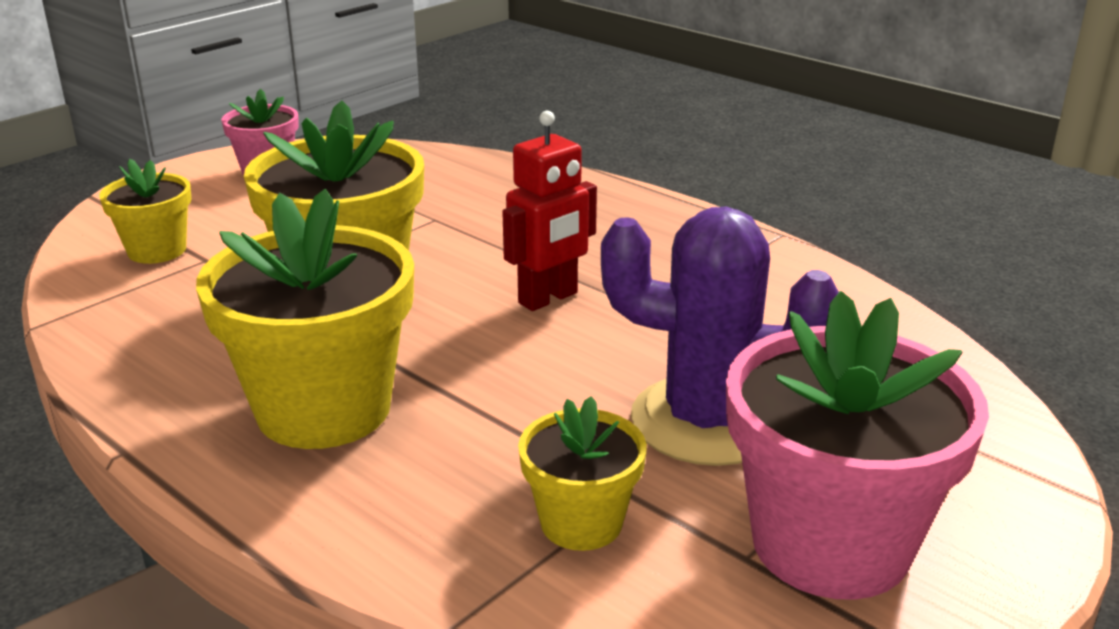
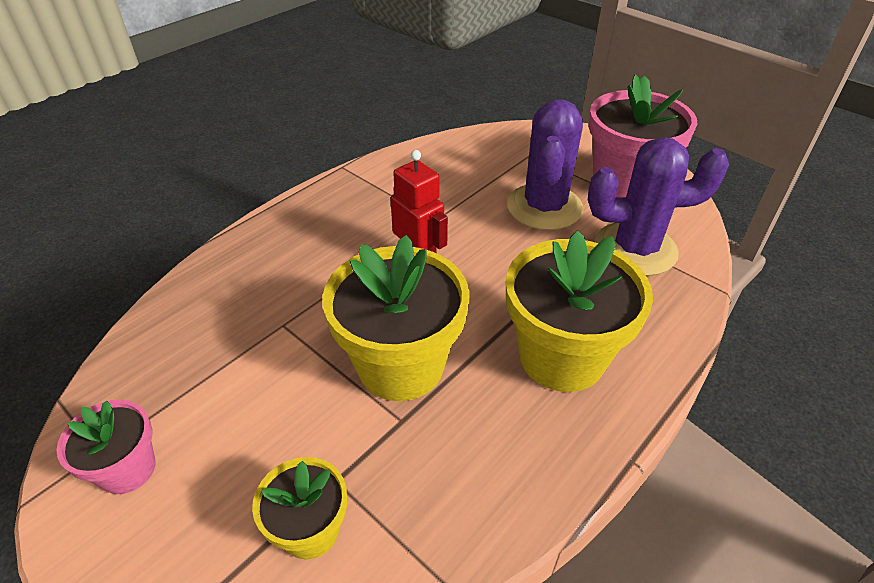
camera: 90 degrees left, 15 degrees up
(581, 523) = (635, 249): yellow flower pot -> purple cactus

